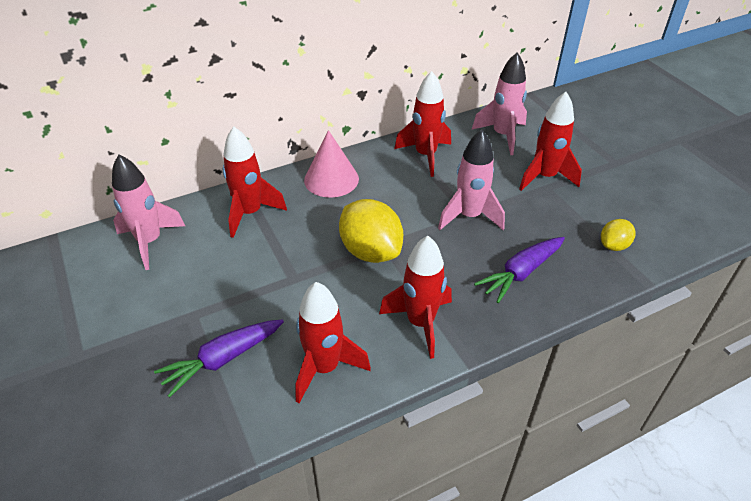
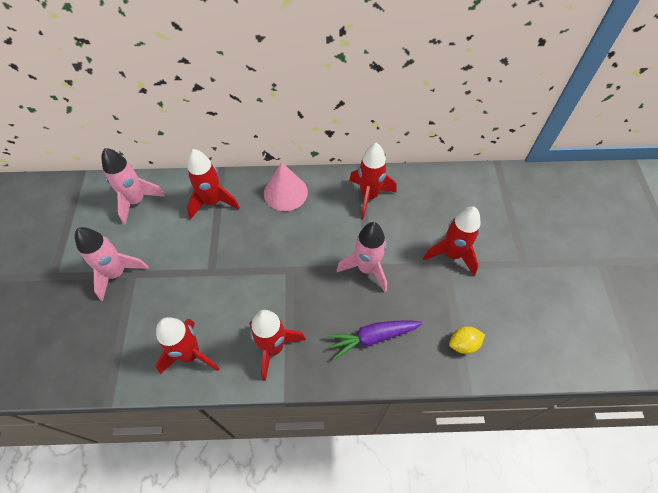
camera: 25 degrees right, 15 degrees up
(222, 359) = (132, 318): purple carrot -> none
(370, 251) = (275, 270): yellow lemon -> none
(502, 135) = (444, 199): pink rocket -> pink rocket (117, 273)

